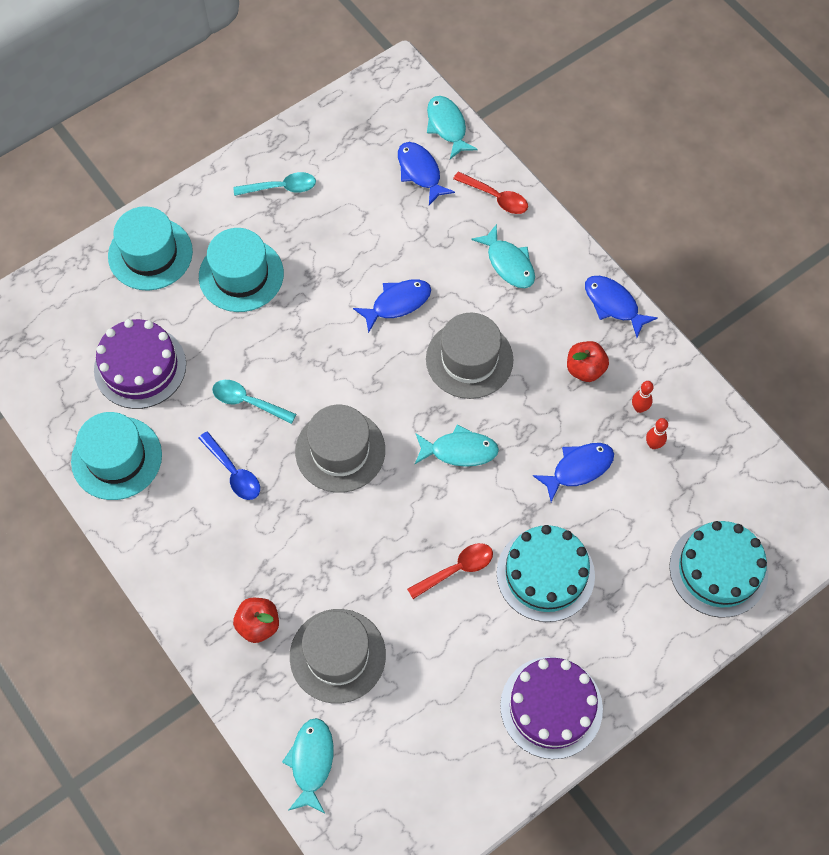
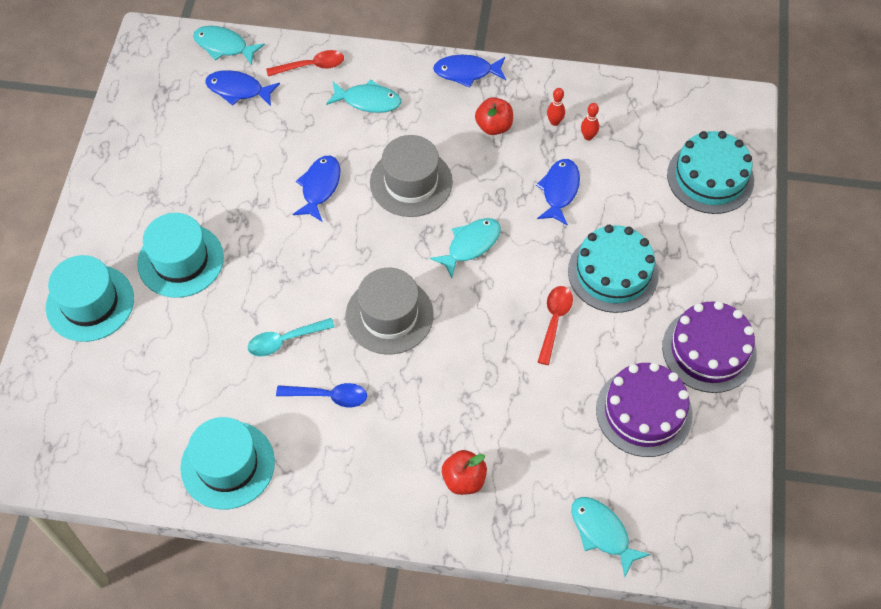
camera: 45 degrees left, 5 degrees down
(140, 367) = (173, 387): purple cake -> purple cake (644, 412)
(281, 188) = (144, 178): turquoise spoon -> none
(337, 655) = (540, 448): grey hat -> none

